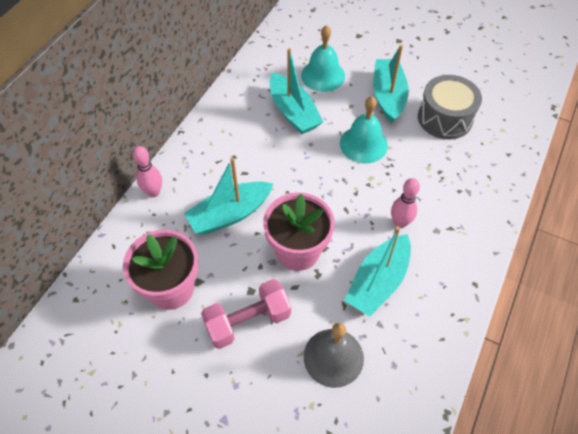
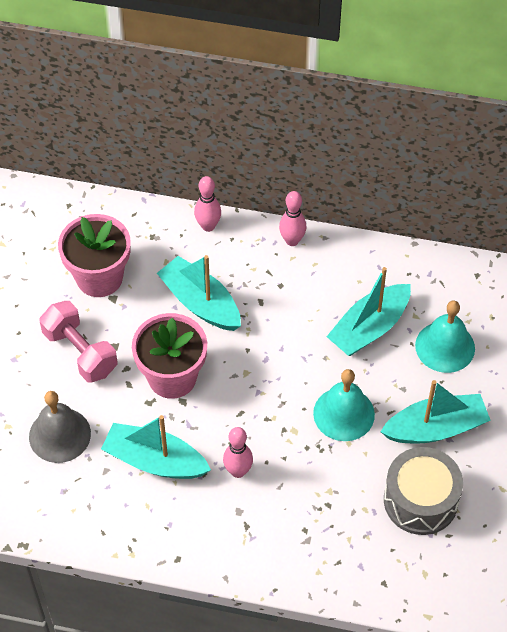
camera: 75 degrees right, 0 degrees up
(194, 139) = (292, 240): none -> pink bowling pin

